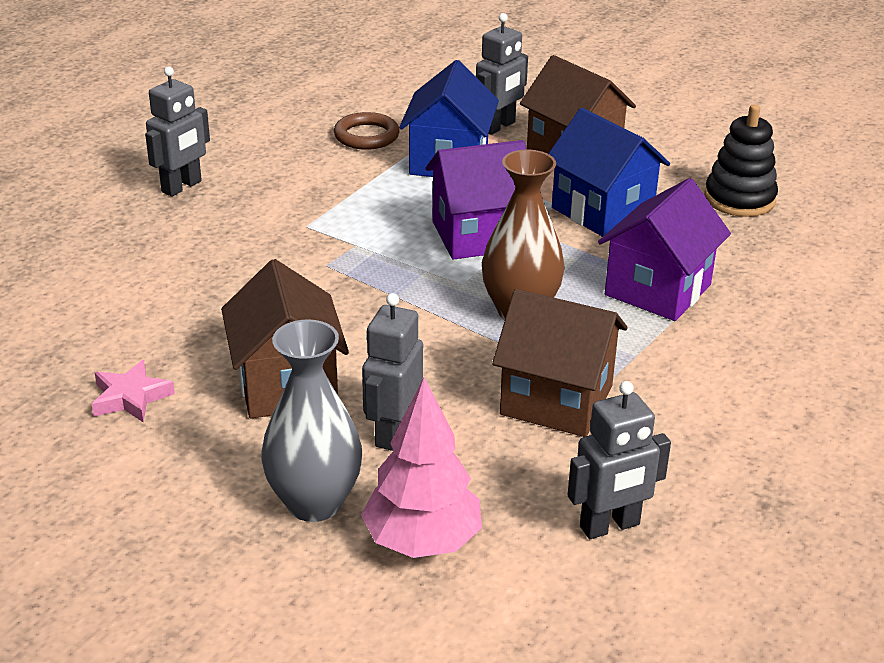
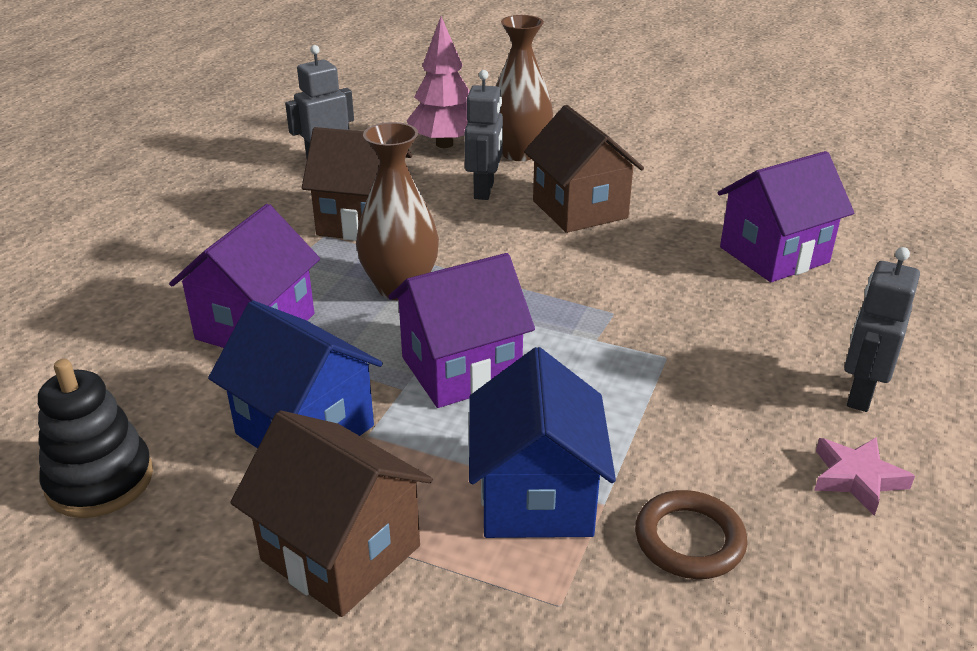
camera: 170 degrees right, 0 degrees up
(122, 300) = (774, 255): none -> purple house
(130, 397) = (689, 190): pink star -> pink star (857, 478)
(314, 503) = (519, 153): grey vase -> brown vase
(498, 126) = (477, 606): grey robot -> none

